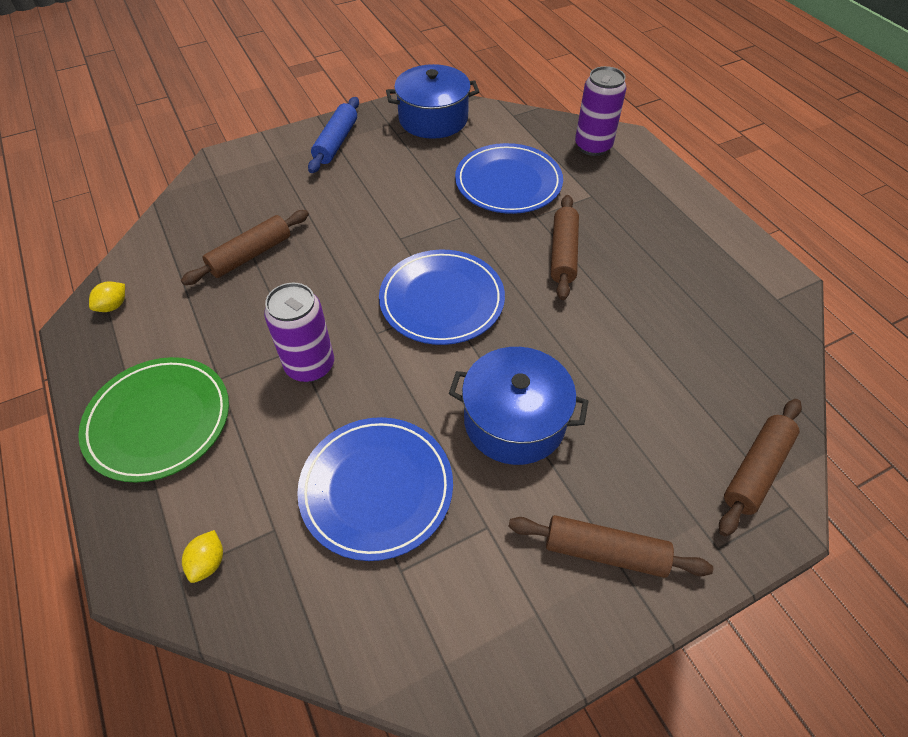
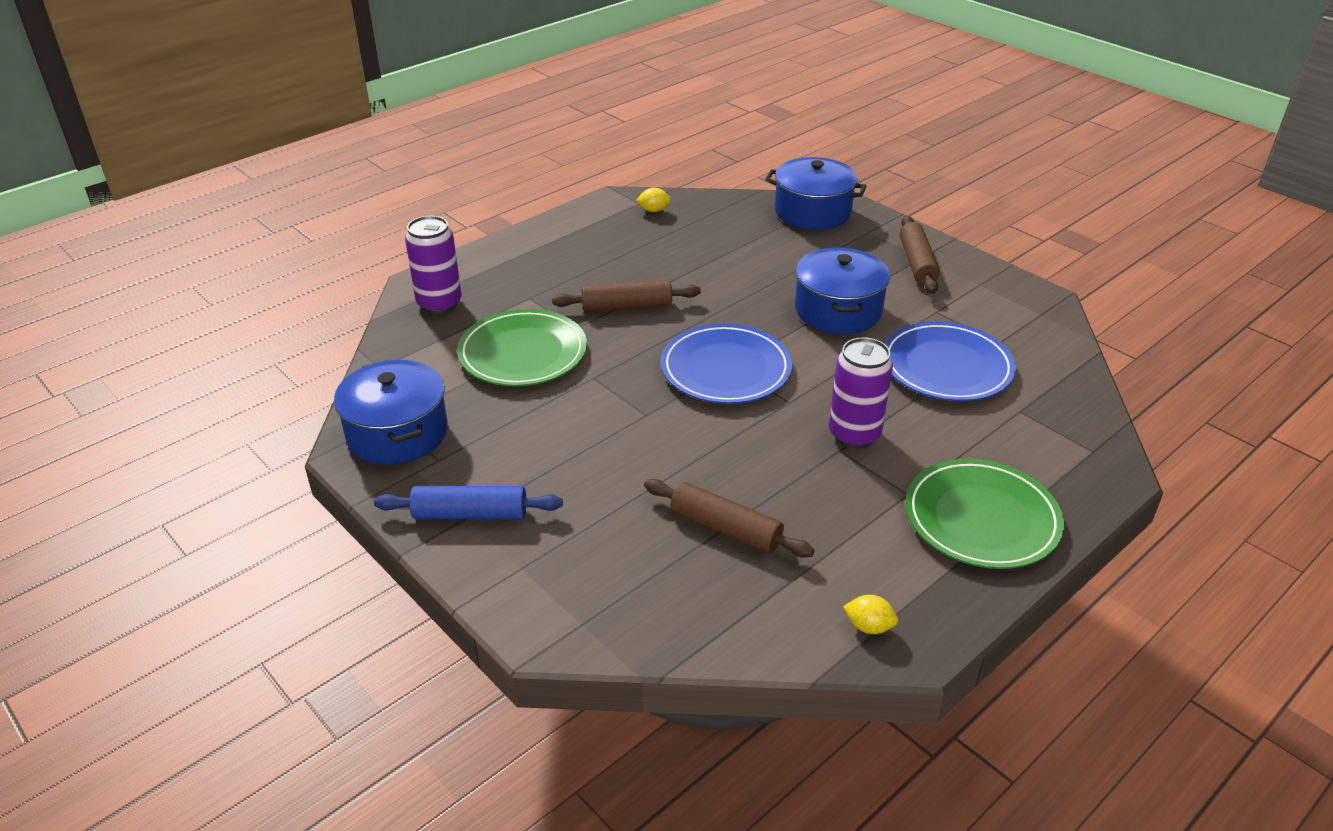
camera: 105 degrees left, 15 degrees down
(208, 562) = (1072, 437): yellow lemon -> yellow lemon (653, 210)
(508, 182) = (523, 353): blue plate -> green plate
(756, 470) = (812, 212): brown rolling pin -> blue pot

